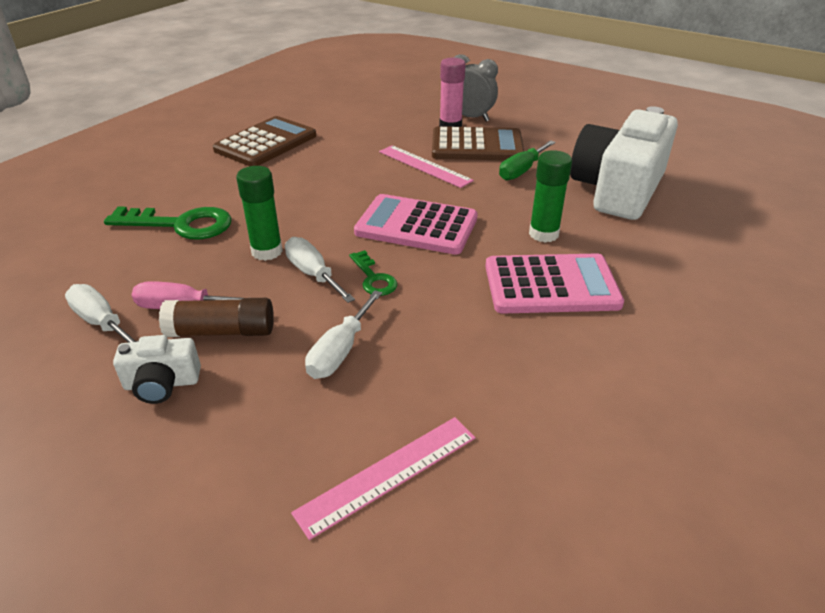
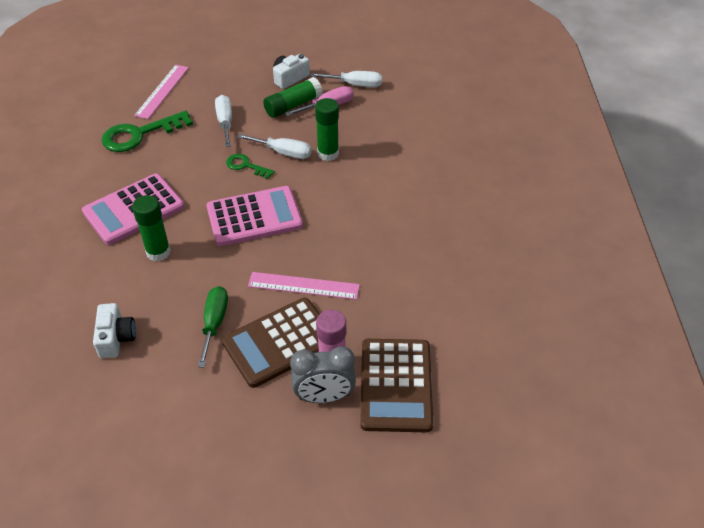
camera: 145 degrees right, 10 degrees up
(181, 225) = (405, 146): green key -> green key (139, 134)
(221, 331) = (293, 105): brown glue stick -> green glue stick
(266, 143) = (465, 246): brown calculator -> brown calculator (396, 385)
(617, 190) = (116, 338): white camera -> white camera, size x0.44

